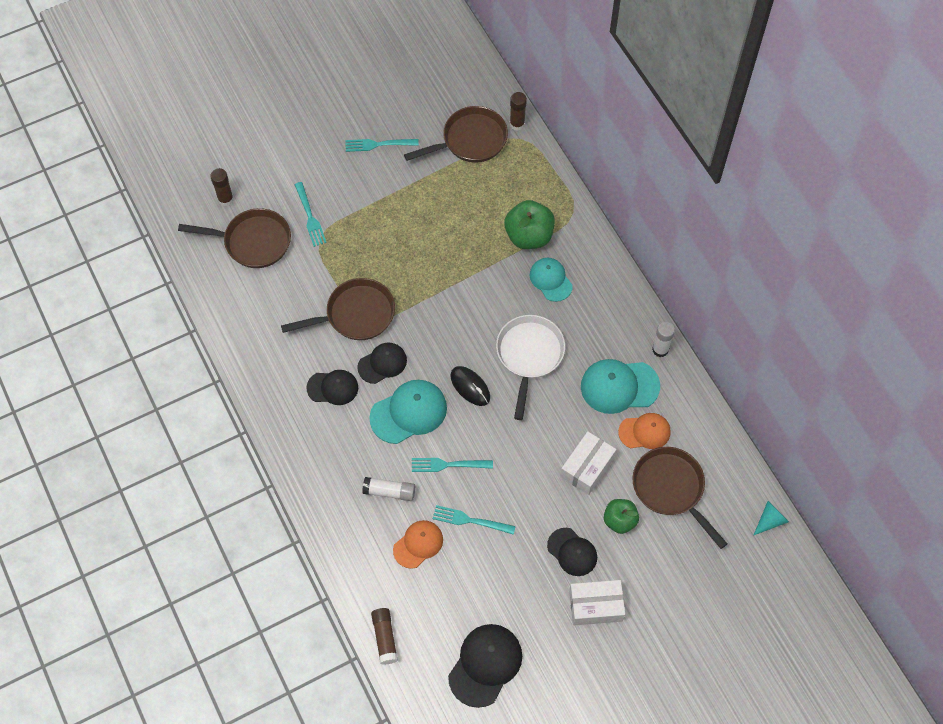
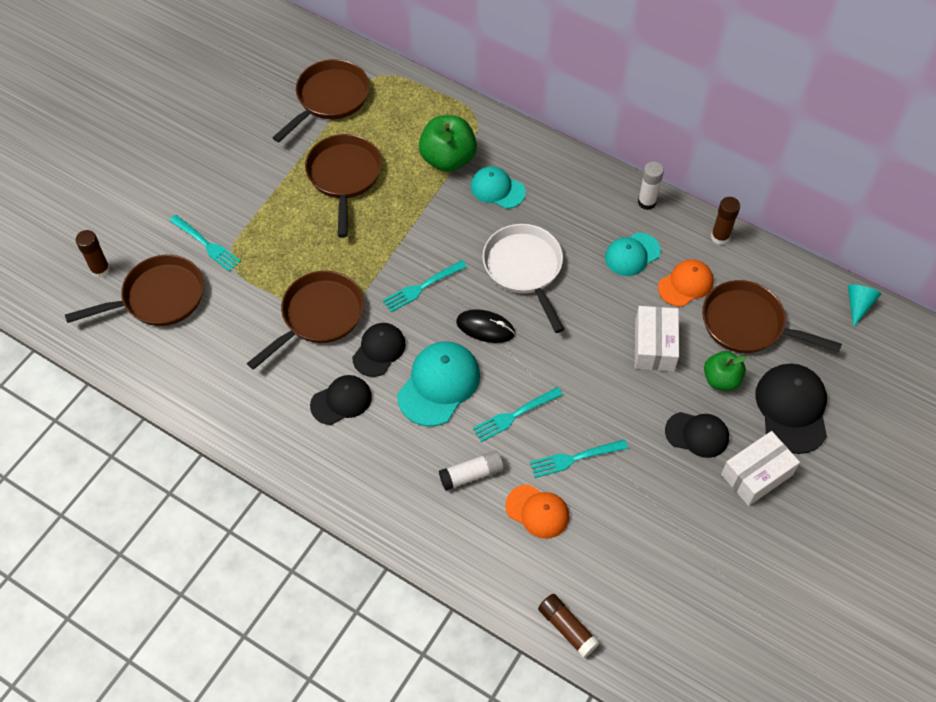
camera: 30 degrees left, 5 degrees down
(378, 144) = (236, 143): turquoise fork -> turquoise fork (422, 287)
(418, 544) = (537, 511): orange cap -> orange cap turned 105 degrees clockwise
(442, 212) = (344, 177): none -> brown pan
(485, 665) = (690, 596): black cap -> black cap (792, 409)
(517, 124) = (367, 64): brown glue stick -> brown glue stick (720, 237)
(619, 386) = (632, 254): turquoise cap -> turquoise cap, size x0.65

